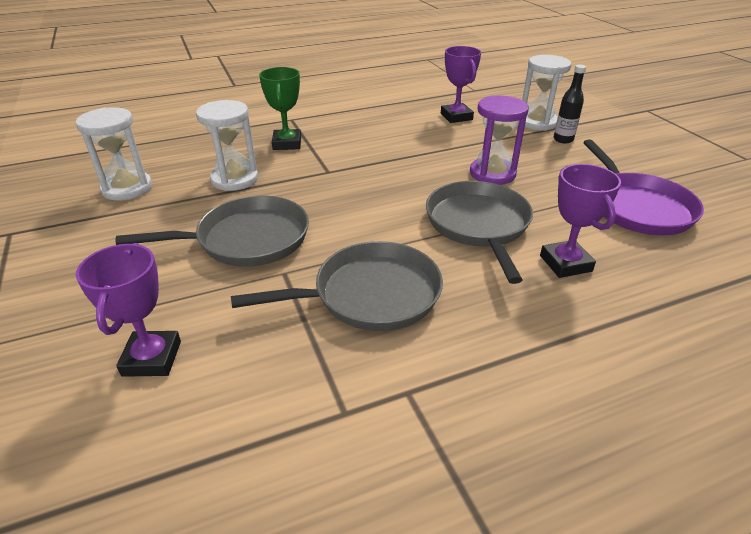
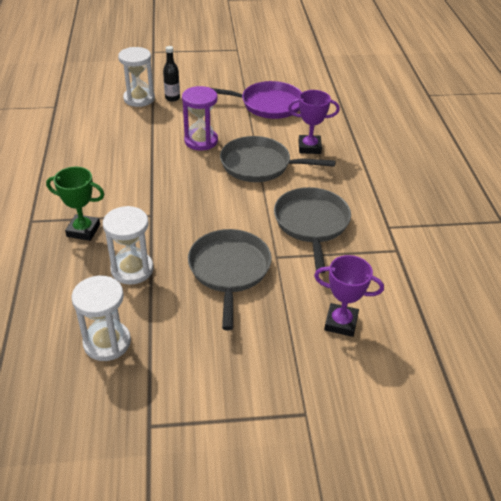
camera: 75 degrees left, 5 degrees up
(456, 117) = (100, 130): purple trophy -> none

